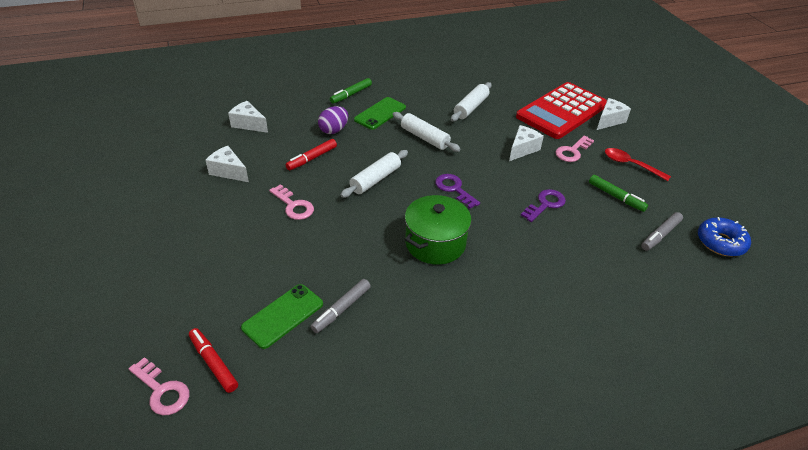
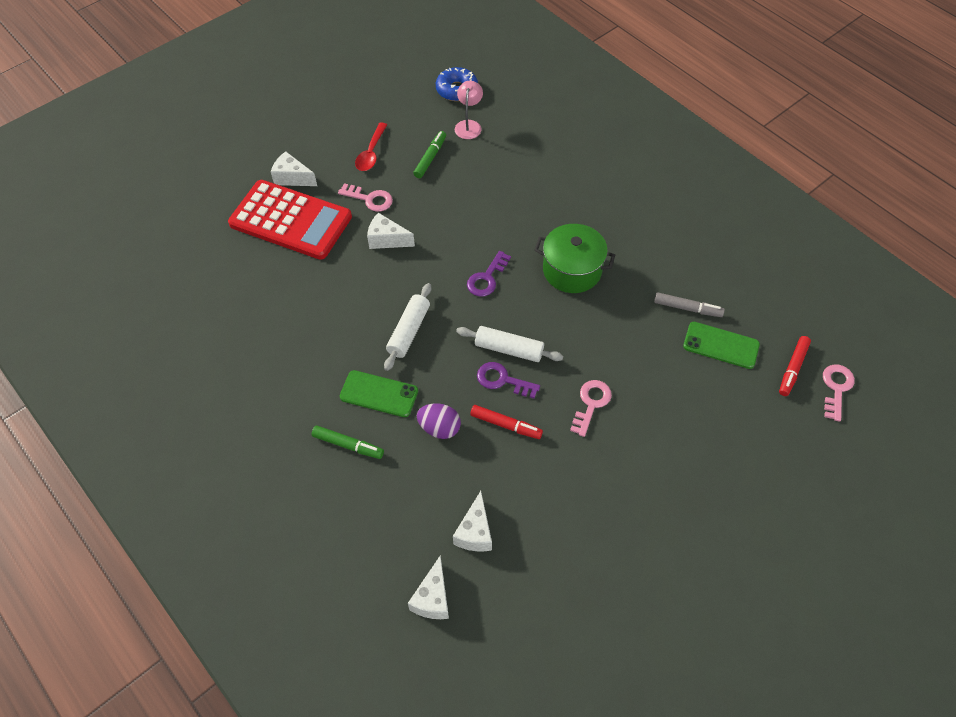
camera: 110 degrees left, 15 degrees up
(228, 171) = (575, 498): white cheese -> white cheese (432, 598)
(471, 107) = (321, 306): white rolling pin -> none
(545, 204) = (470, 205): purple key -> purple key (502, 380)
(660, 235) = (469, 125): grey marker -> pink lamp

